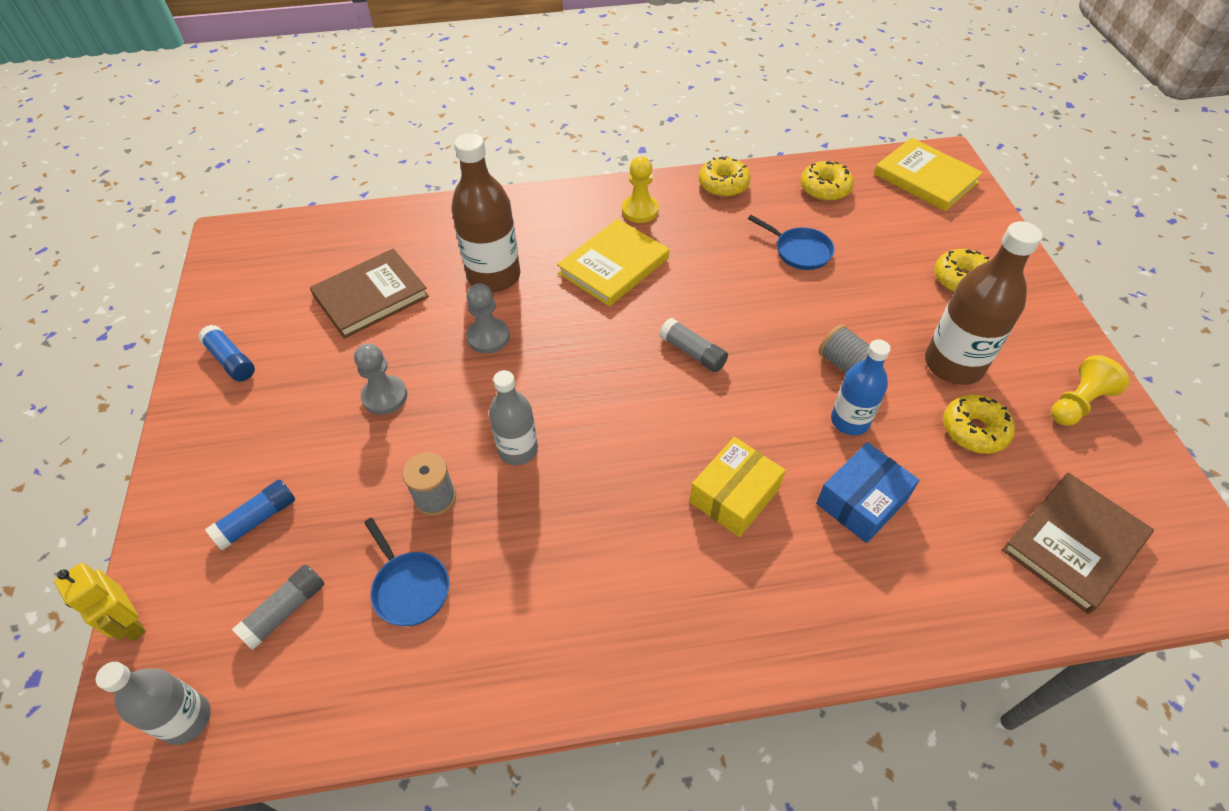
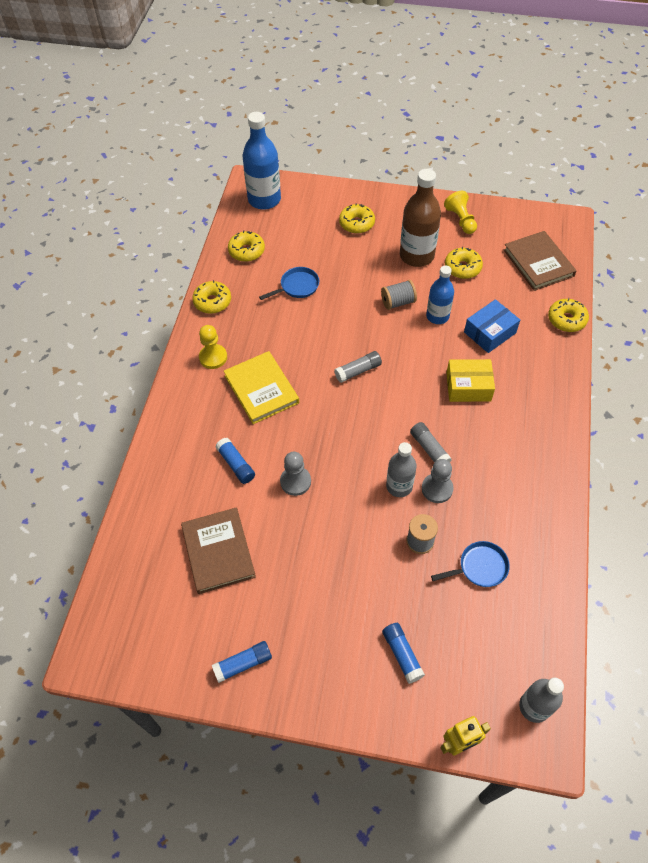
camera: 70 degrees left, 5 degrees up
(285, 611) = (476, 642): grey glue stick -> grey glue stick (429, 449)
(385, 396) = (324, 558): grey pawn -> grey pawn (437, 489)
(494, 276) = (236, 464): brown bottle -> blue glue stick
(734, 495) = (468, 386): yellow box -> yellow box turned 60 degrees counterclockwise
(862, 501) = (490, 332): blue box -> blue box turned 75 degrees clockwise
(925, 178) = (264, 199): yellow book -> blue bottle
(970, 620) = (566, 320): none -> yellow donut

